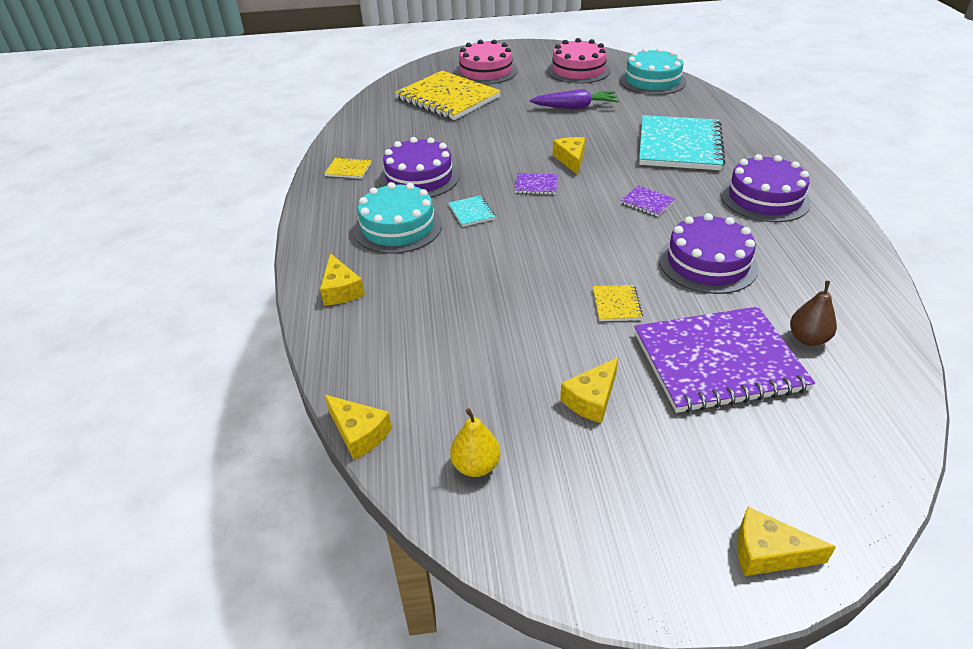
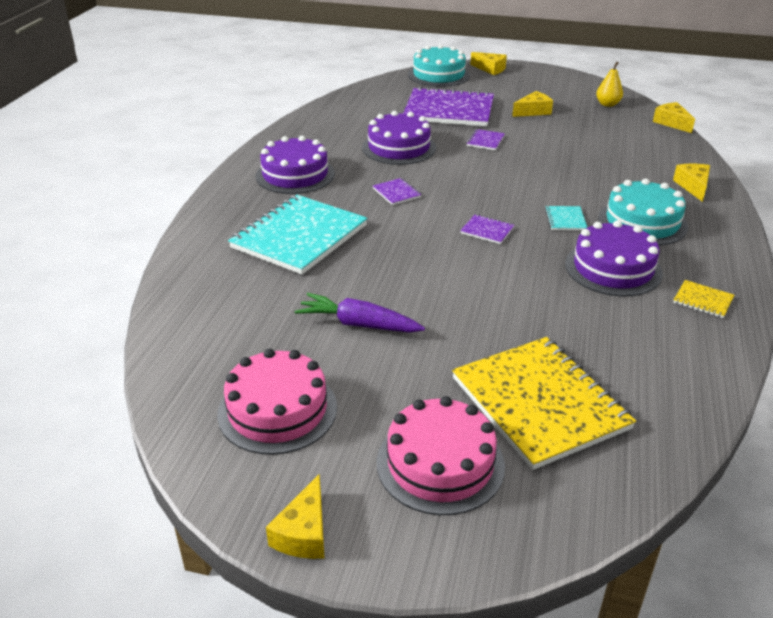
camera: 160 degrees left, 5 degrees down
(571, 160) = (430, 248): yellow cheese -> yellow cheese (304, 532)
(616, 304) = (485, 141): yellow notebook -> purple notebook
(652, 81) = (198, 346): turquoise cake -> turquoise cake (438, 75)
(808, 339) = (386, 108): brown pear -> none

